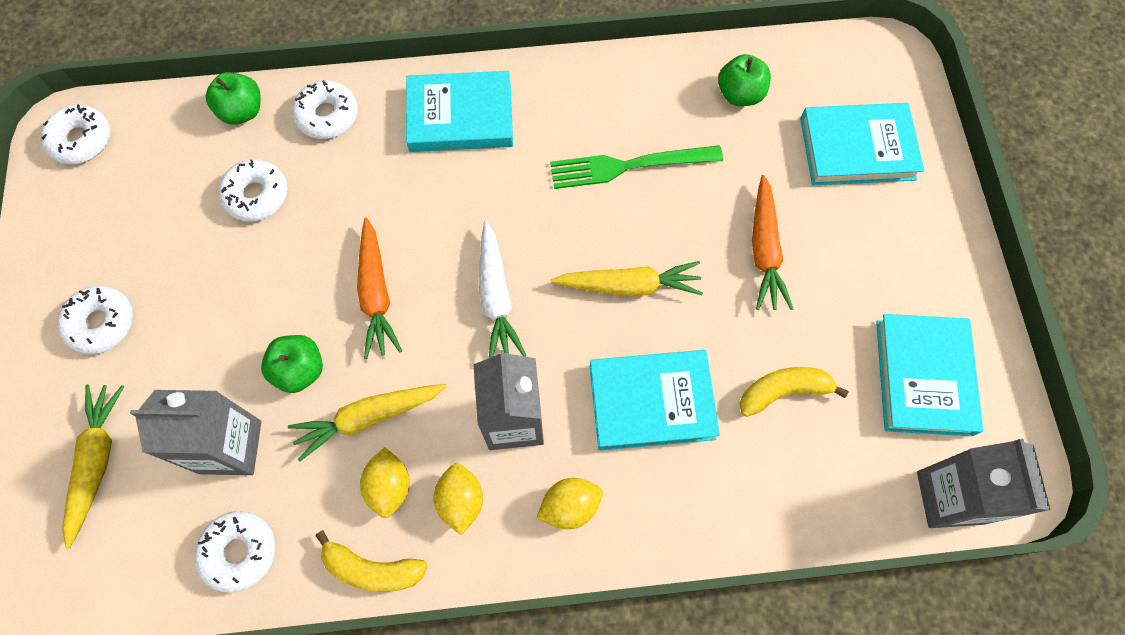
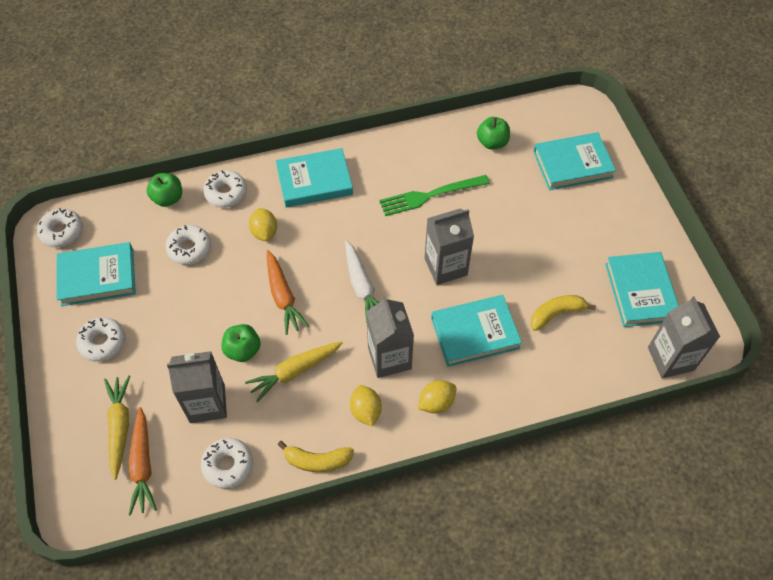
camera: 10 degrees left, 10 degrees down
(116, 218) = (97, 277): none -> turquoise book
(389, 486) = (317, 410): yellow lemon -> yellow lemon (264, 232)
(629, 285) = (445, 267): yellow carrot -> grey carton
(764, 250) = (527, 232): orange carrot -> orange carrot (143, 465)

